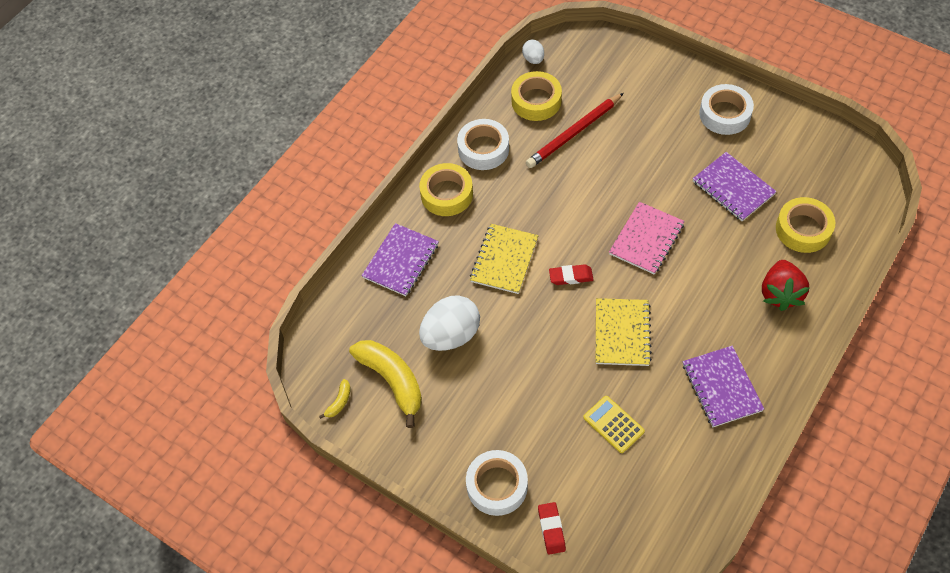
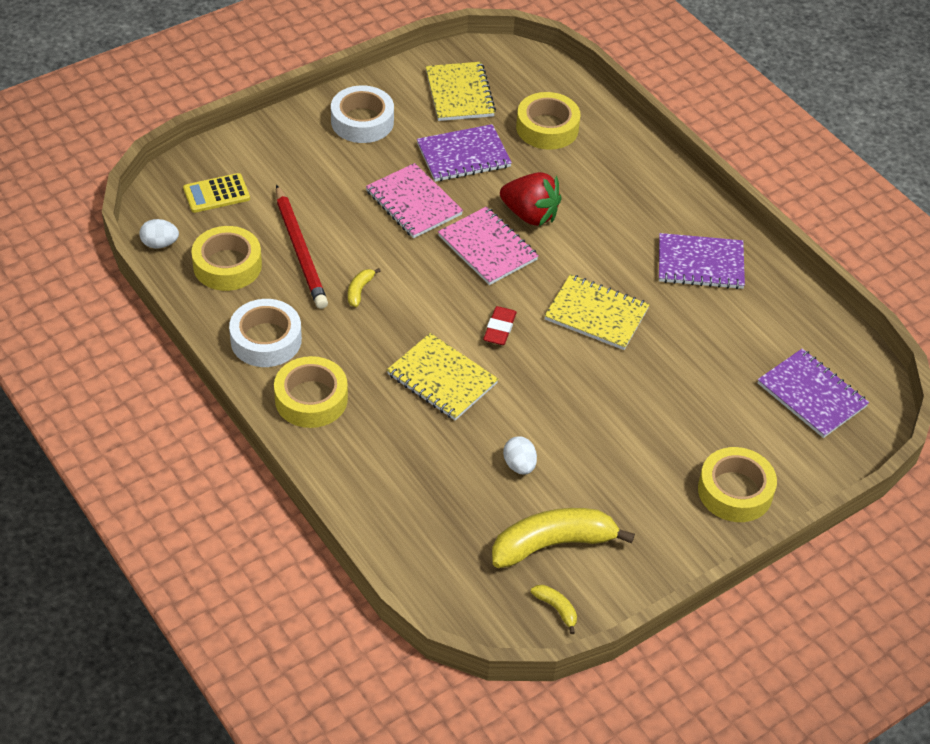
camera: 75 degrees left, 10 degrees down
(401, 261) = (384, 478): purple notebook -> purple notebook (812, 395)
(451, 335) = (519, 465): white egg -> white egg, size x0.50
(497, 486) = (735, 491): white tape -> yellow tape
(551, 529) = (805, 462): red eraser -> none
(557, 181) = (359, 290): none -> yellow banana
(613, 424) = (704, 364): yellow calculator -> yellow calculator (216, 194)
(662, 177) = (413, 203): none -> pink notebook
(780, 293) = (614, 176): red strawberry -> red strawberry (530, 215)
(799, 159) = (459, 94): none -> yellow notebook

